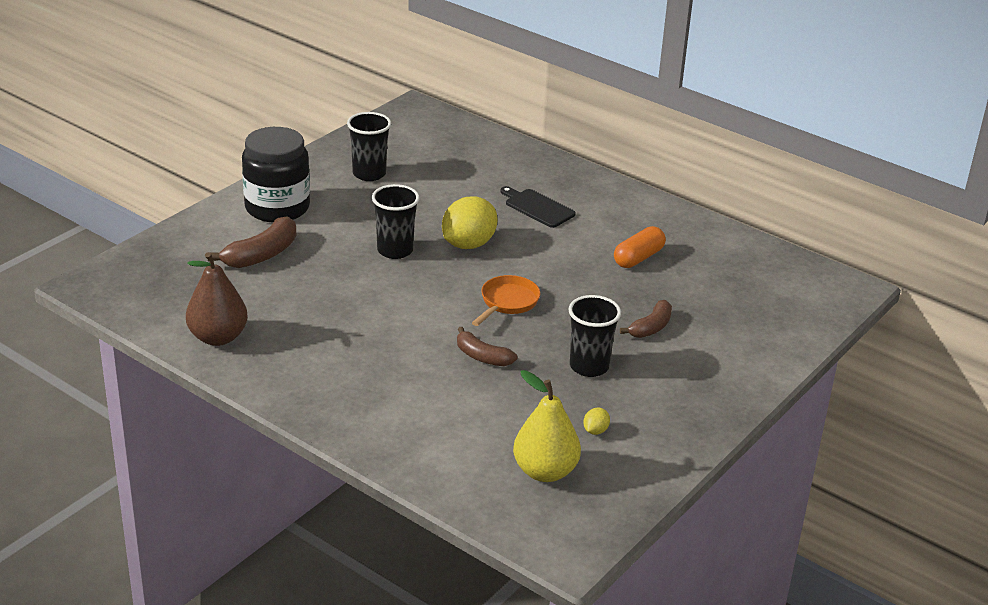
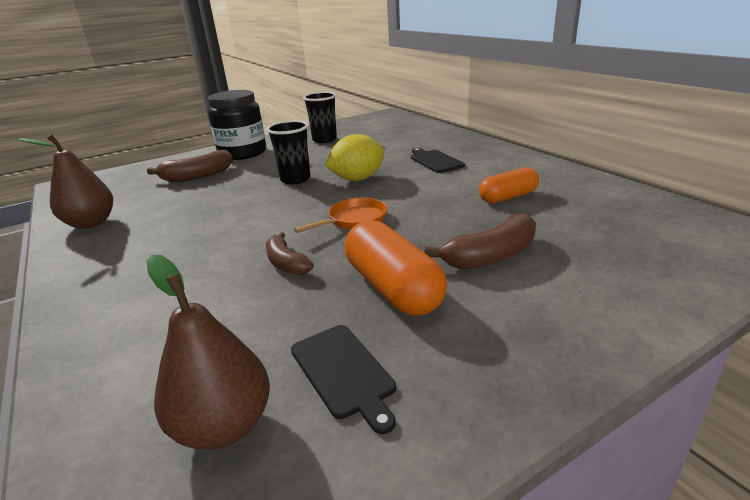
camera: 25 degrees right, 5 degrees down
(545, 471) = (224, 426): yellow pear -> brown pear
(589, 366) = (393, 288): black cup -> orange capsule
(595, 431) = (343, 372): yellow lemon -> black cutting board
(651, 327) = (491, 256): brown banana -> brown banana, size x1.51

